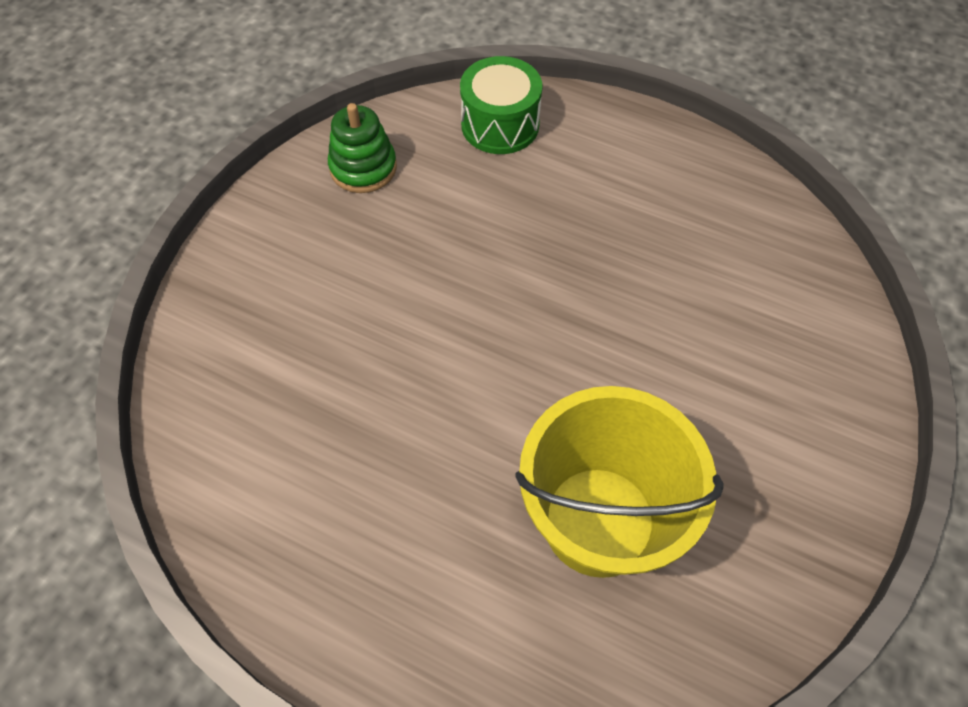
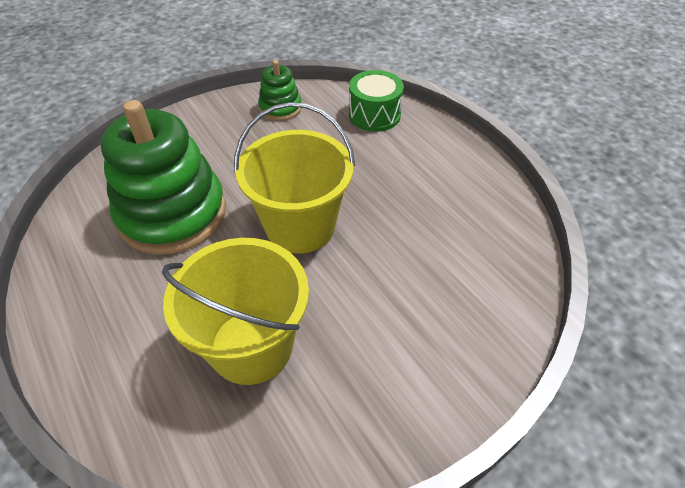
camera: 30 degrees right, 10 degrees down
(348, 401) = (172, 214): none -> green stacking toy
(531, 334) = (300, 226): none -> yellow bucket

